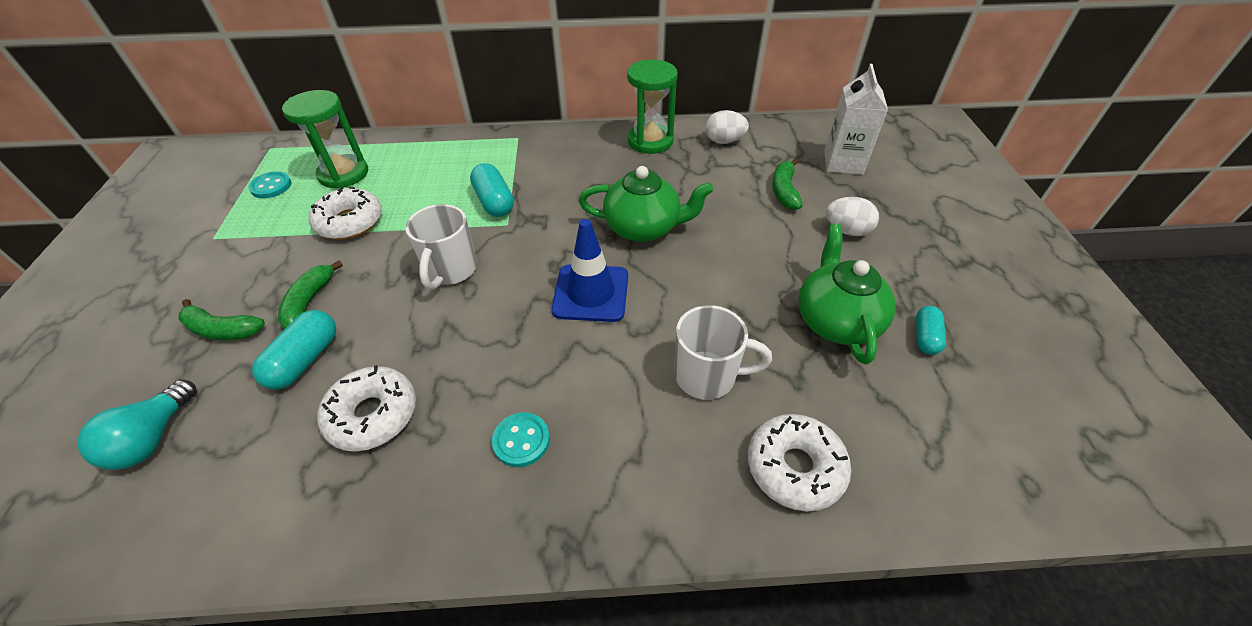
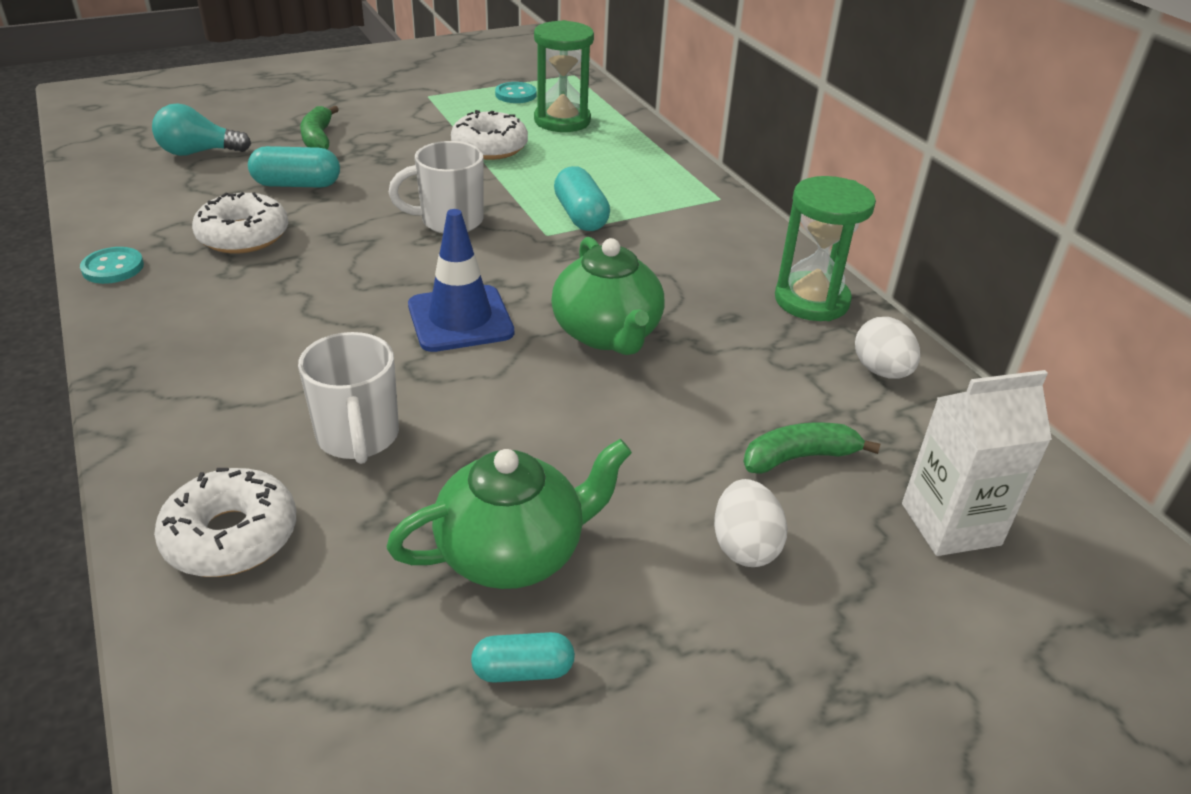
camera: 65 degrees right, 10 degrees down
(309, 302) = (368, 164): green banana -> none
(494, 202) = (580, 216): turquoise capsule -> turquoise capsule turned 60 degrees counterclockwise
(521, 440) = (231, 324): turquoise button -> turquoise button (113, 268)

